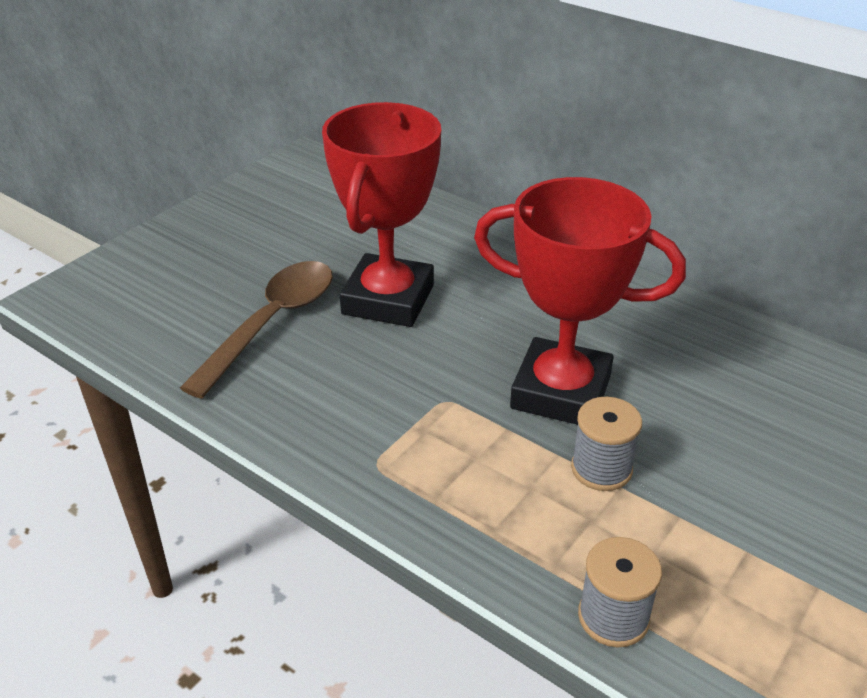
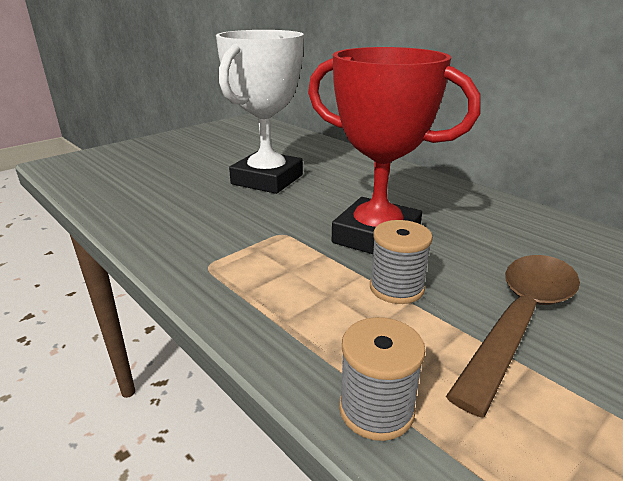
camera: 10 degrees right, 10 degrees down
(271, 324) = (180, 185): brown spoon -> brown spoon (520, 320)
(388, 299) = (267, 179): red trophy -> white trophy

